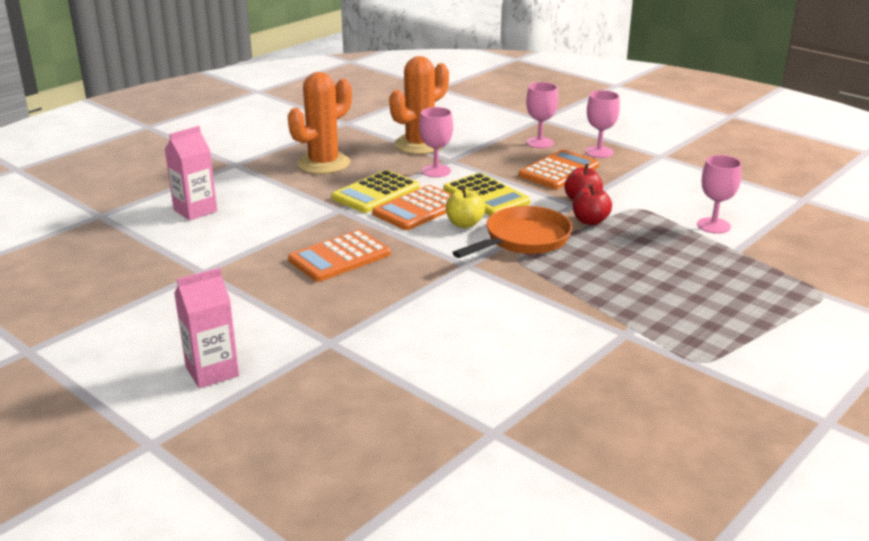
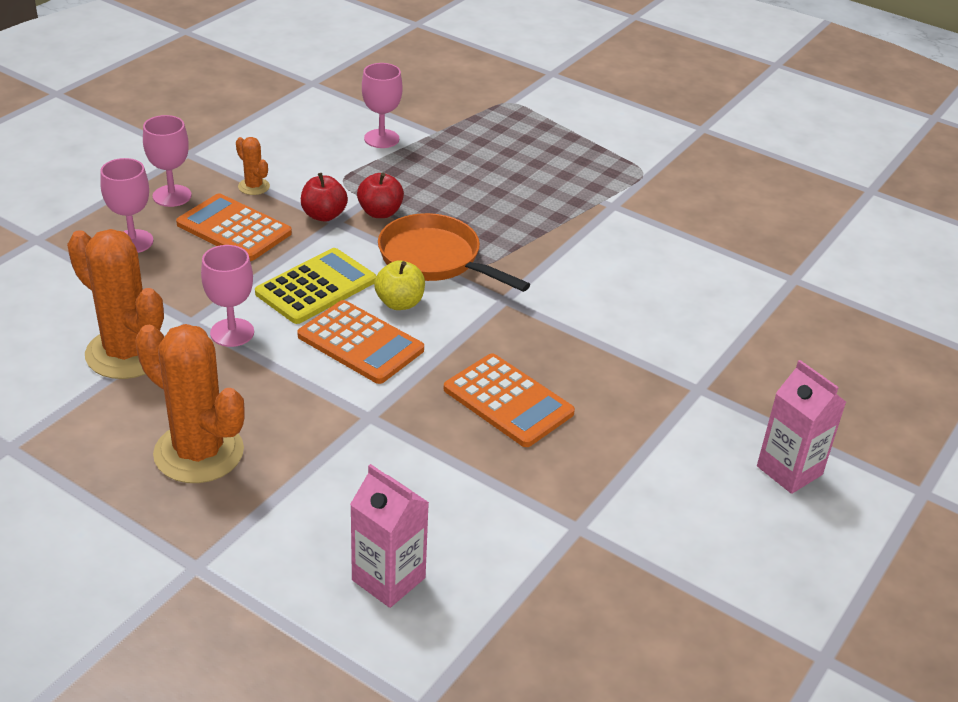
camera: 100 degrees left, 10 degrees up
(376, 193) = (310, 385): yellow calculator -> none
(618, 177) = (254, 186): none -> orange cactus

